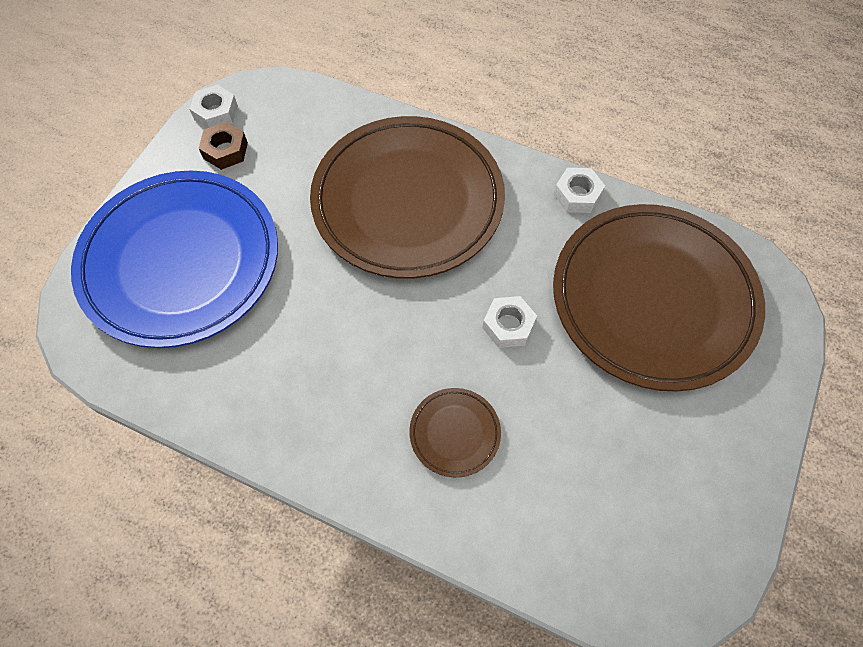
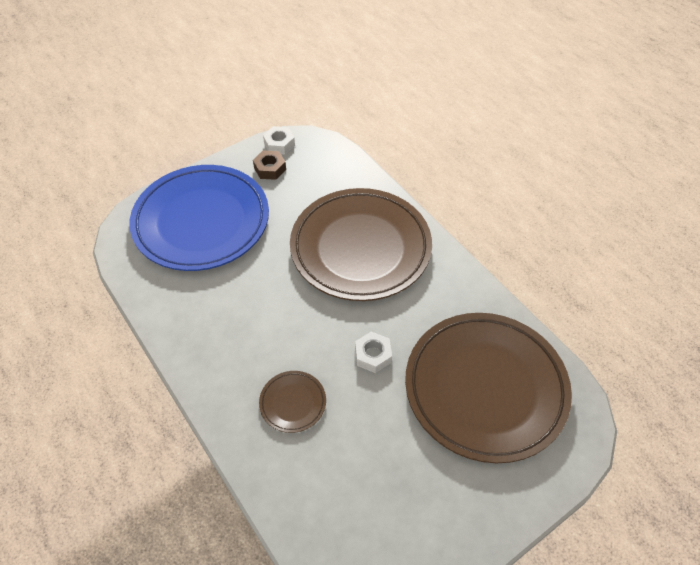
camera: 30 degrees right, 10 degrees down
(577, 195) = (478, 295): white nut -> none

